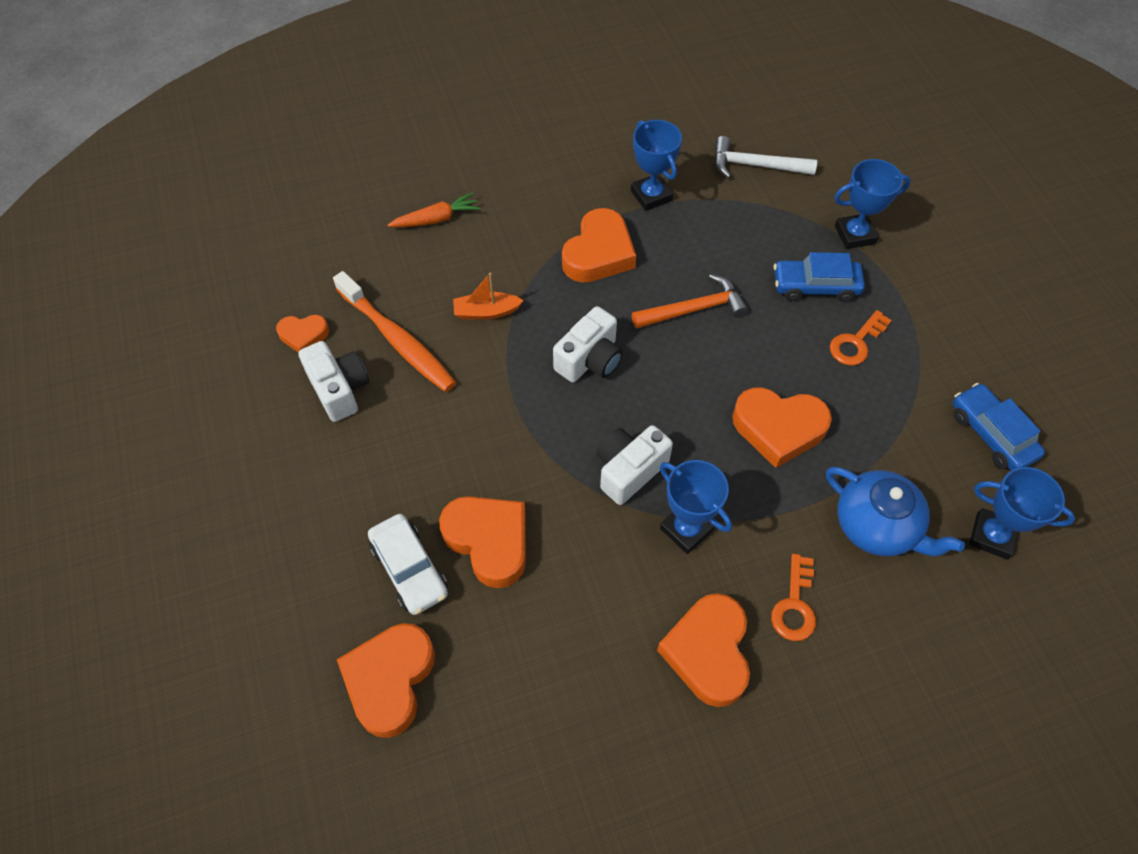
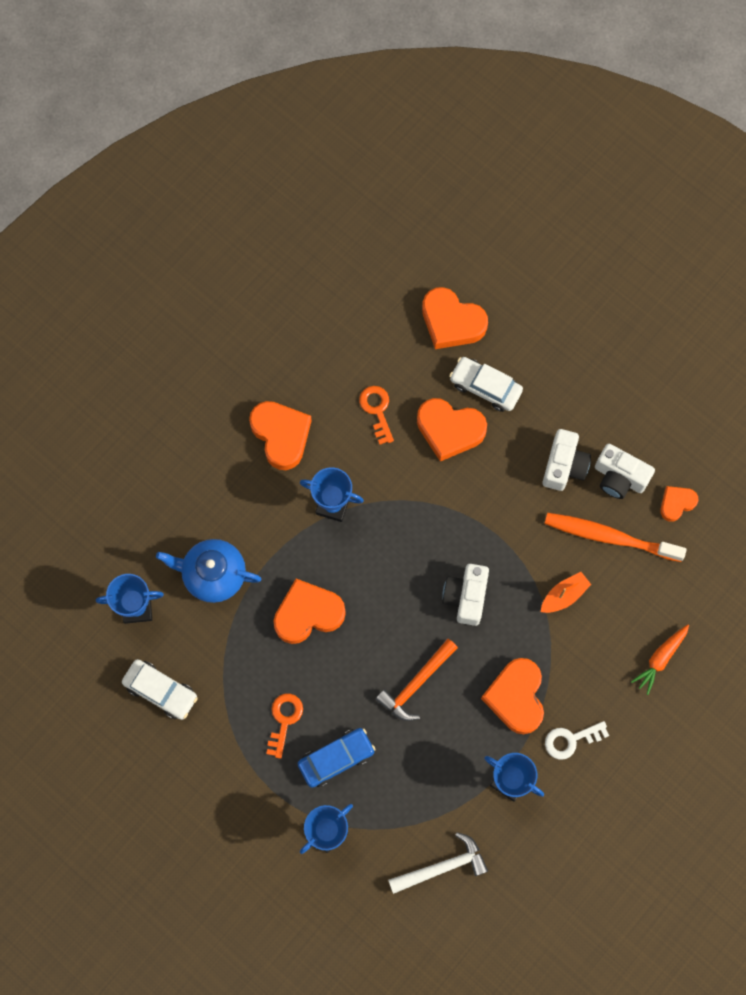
camera: 150 degrees right, 15 degrees up
(390, 680) = (451, 322): orange heart -> orange heart turned 135 degrees clockwise
(570, 199) = (571, 740): none -> white key
(629, 470) = (391, 526): white camera -> white camera (564, 466)
(794, 605) = (243, 492): orange key -> orange key (377, 410)
(991, 434) = (161, 691): blue car -> white car

